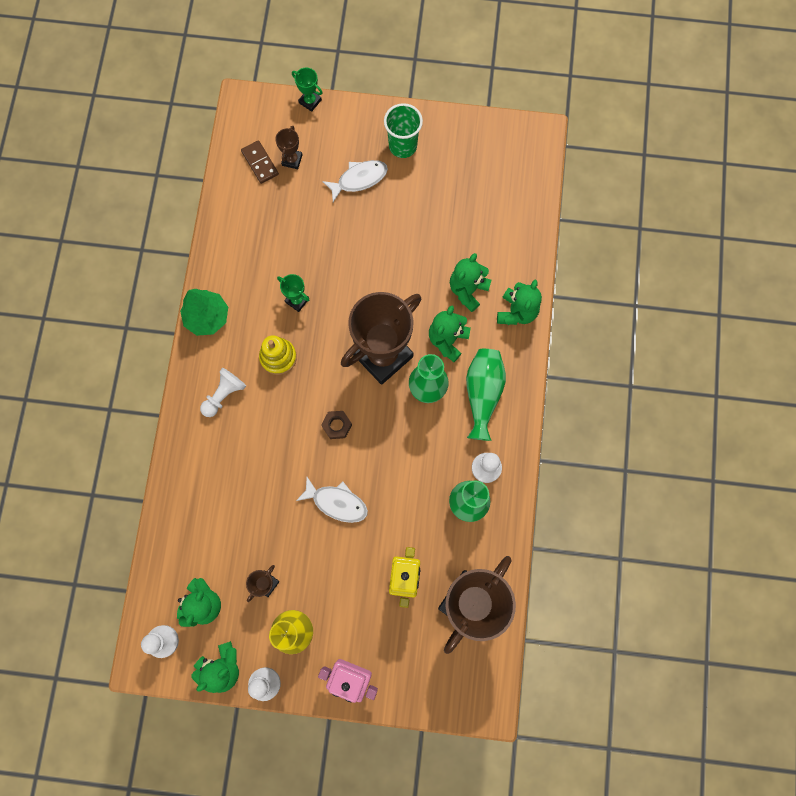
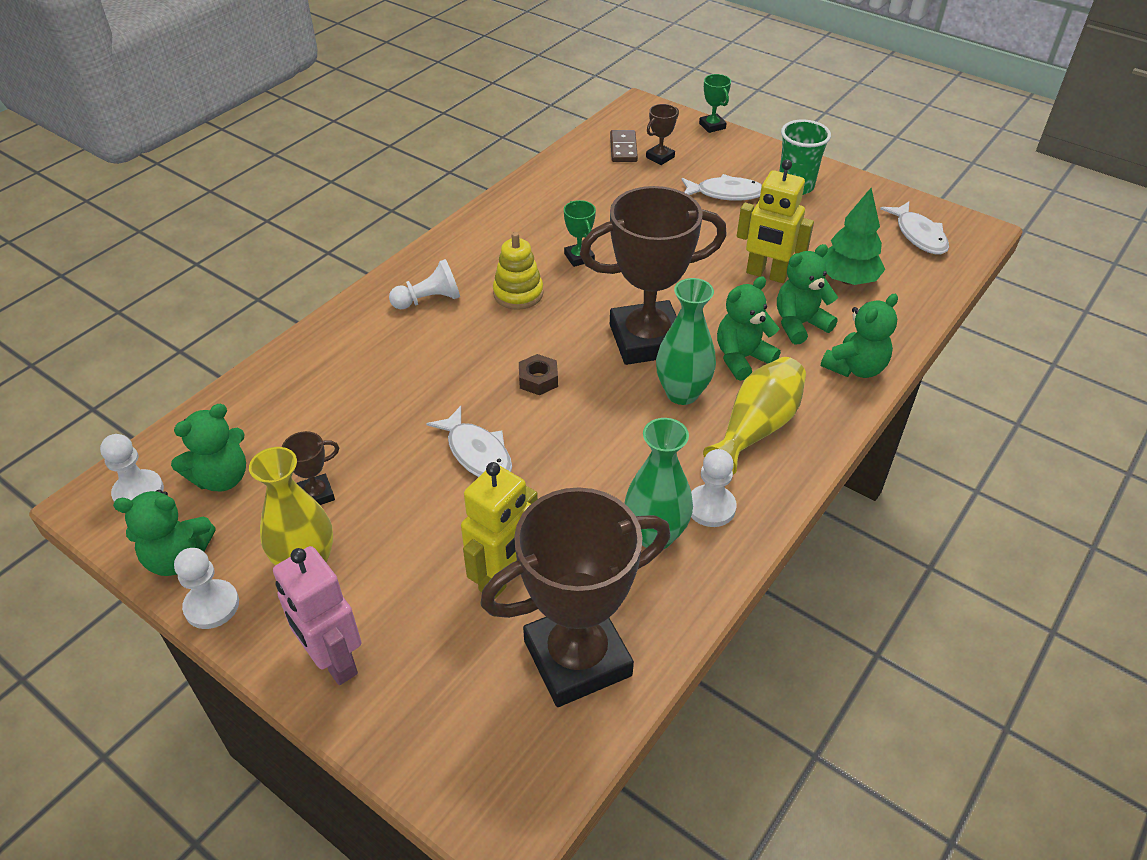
camera: 30 degrees right, 30 degrees down
(207, 317) = (467, 234): green tree -> green tree (847, 279)
(426, 252) = (766, 274): none -> yellow robot
(482, 394) = (756, 428): green vase -> yellow vase
(505, 159) = (919, 235): none -> white fish

